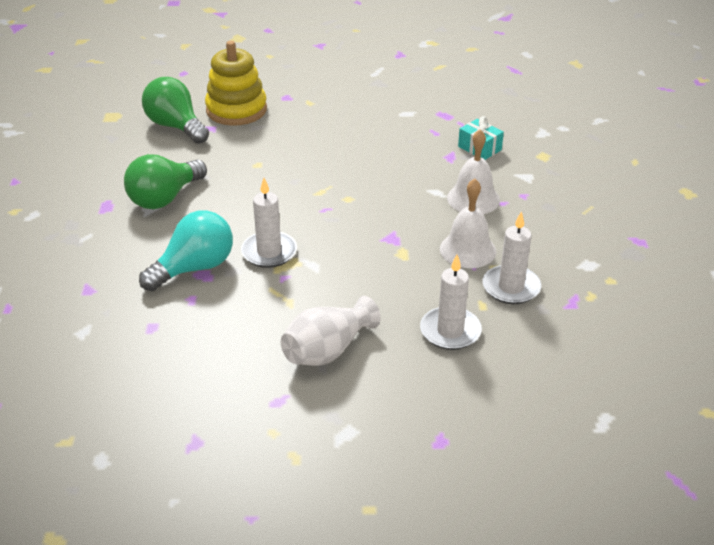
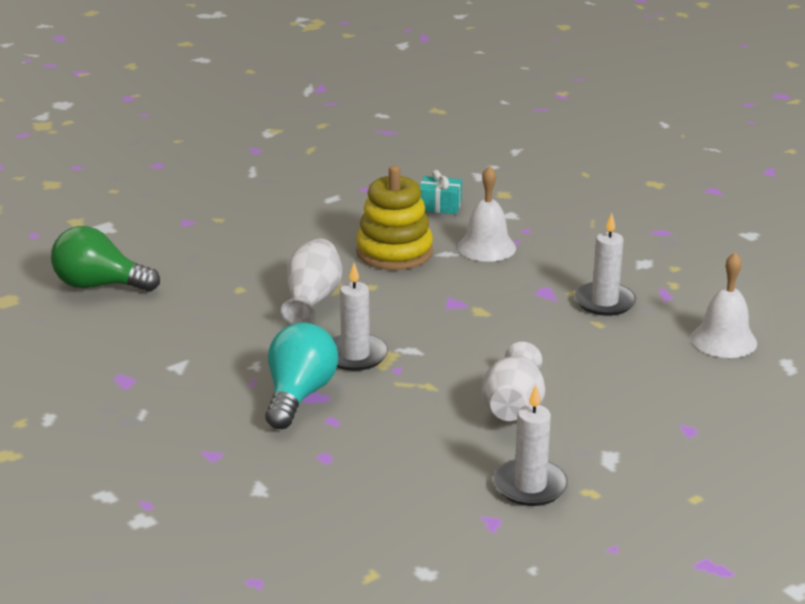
camera: 35 degrees left, 10 degrees down
(164, 198) = (181, 350): green light bulb -> none
(236, 110) = (147, 249): yellow stacking toy -> yellow stacking toy (394, 252)
(294, 193) = (312, 300): none -> white vase
(450, 331) = (597, 352): white candle -> white candle (530, 486)
(468, 250) = (533, 288): white bell -> white bell (724, 340)

